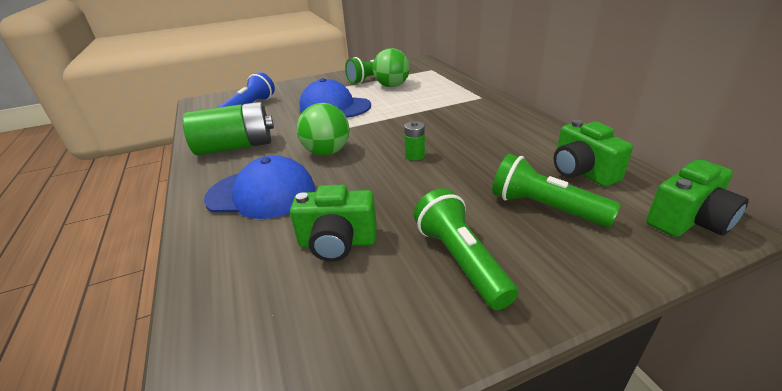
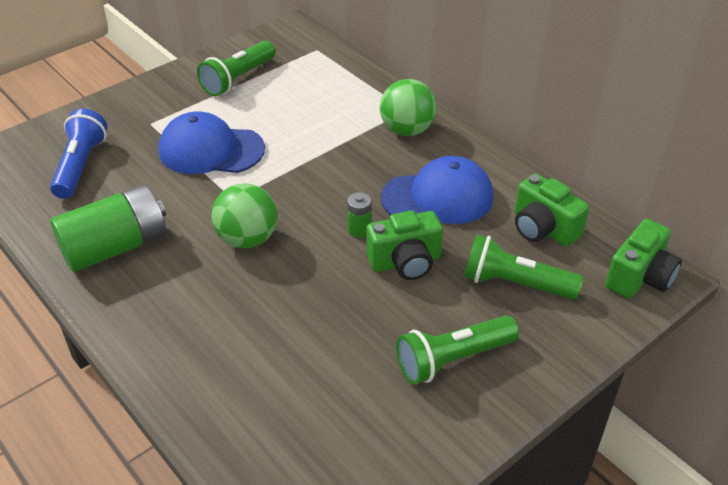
camera: 20 degrees left, 10 degrees up
(261, 193) = (204, 317): blue cap -> blue cap (438, 197)
(337, 242) = (327, 364): green camera -> green camera (405, 262)
(392, 86) = (274, 94): green ball -> green ball (407, 130)
(460, 260) = (452, 359): green flashlight -> green flashlight turned 75 degrees counterclockwise

